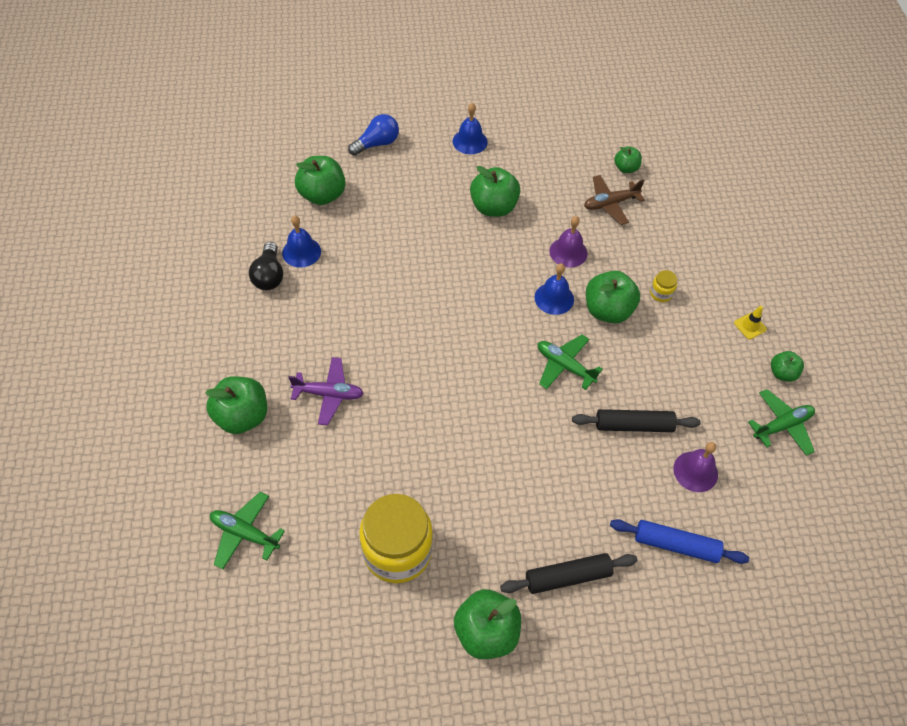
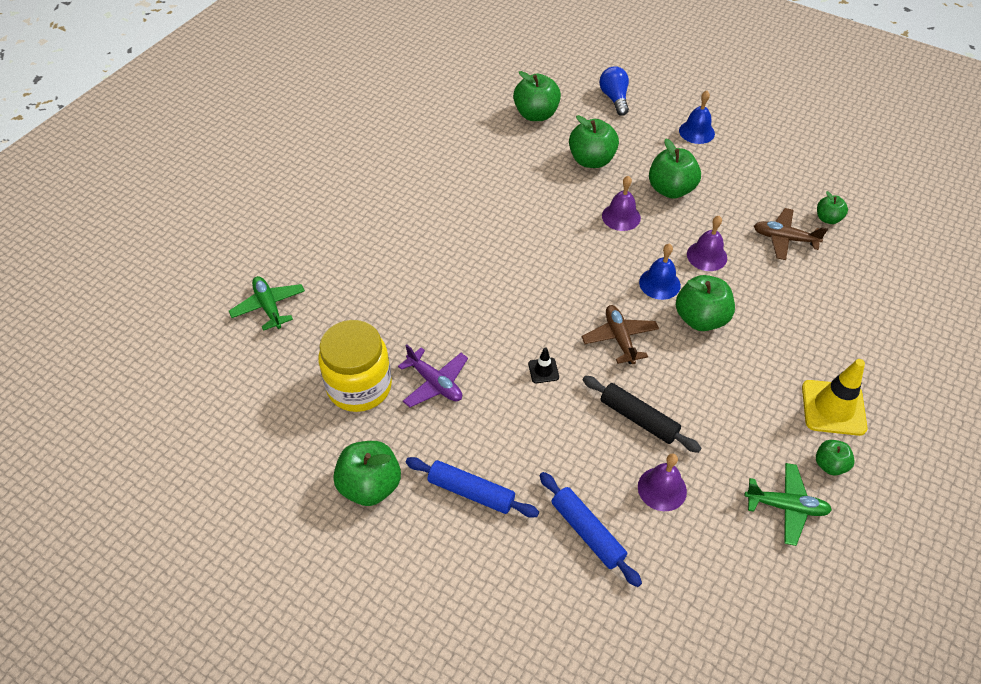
camera: 40 degrees right, 5 degrees down
(242, 416) = (338, 231): green apple -> green apple (591, 160)
(269, 276) = (444, 149): black light bulb -> none
(301, 252) = (483, 145): blue bell -> none
(329, 394) = (411, 251): purple plane -> purple plane (435, 383)
(377, 143) = (614, 98): blue light bulb -> blue light bulb turned 105 degrees counterclockwise
(475, 255) = (621, 216): none -> purple bell
(532, 433) = (543, 370): none -> black traffic cone
(564, 366) = (619, 338): green plane -> brown plane
(567, 577) = (471, 492): black rolling pin -> blue rolling pin
(661, 293) = (766, 333): yellow jar -> none
(750, 326) = (833, 408): yellow traffic cone -> yellow traffic cone, size x2.07

